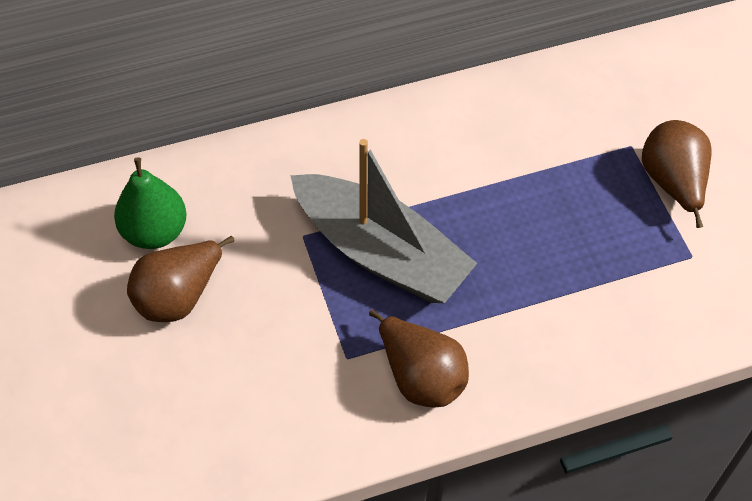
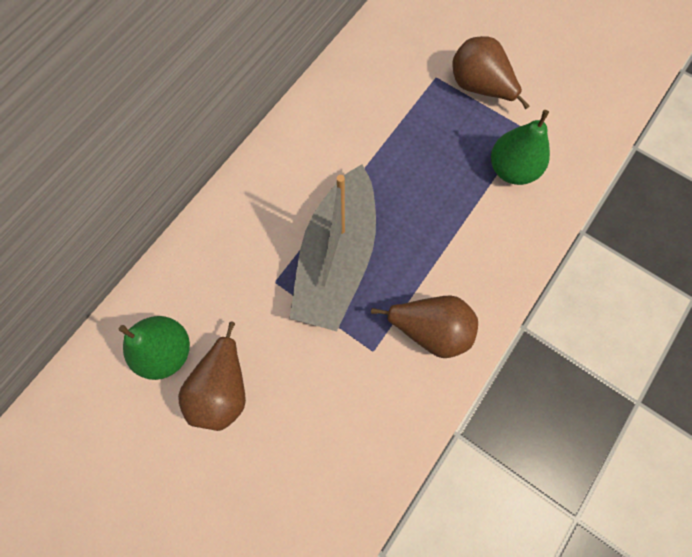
camera: 35 degrees left, 15 degrees up
(380, 253) = (337, 258): grey boat -> grey boat turned 105 degrees clockwise
(640, 283) = (512, 169): none -> green pear

